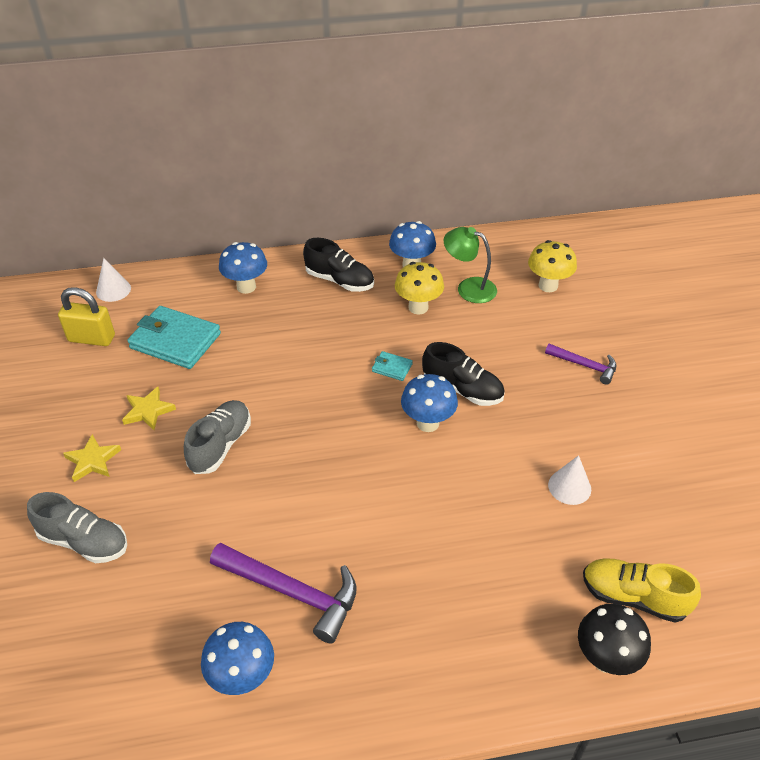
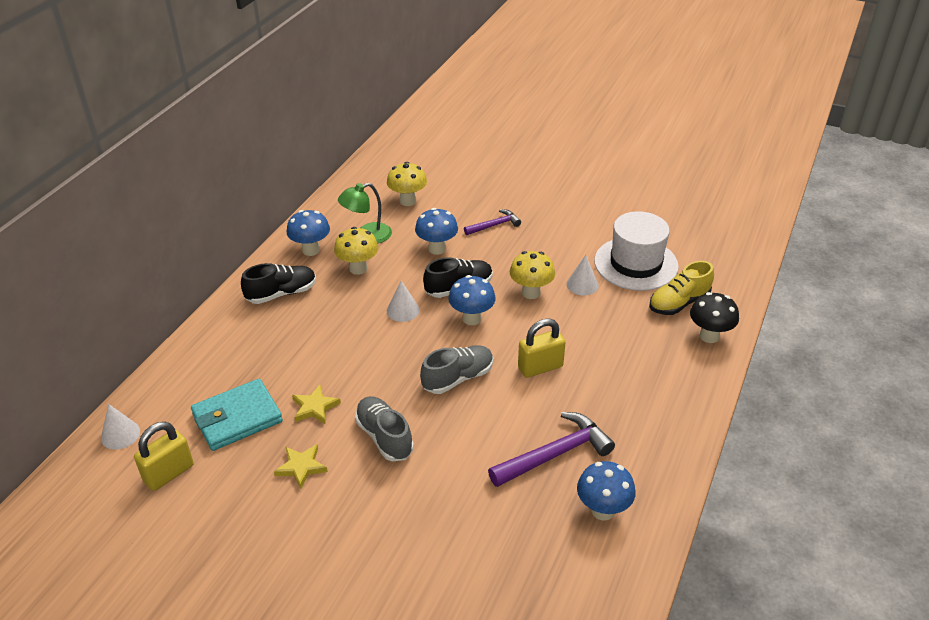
camera: 55 degrees left, 5 degrees down
(84, 541) = (405, 561): grey shoe -> grey shoe (458, 378)
(92, 461) = (321, 525): yellow star -> yellow star (315, 407)
(246, 287) = (223, 348): blue mushroom -> blue mushroom (437, 249)
(392, 368) = (403, 310): turquoise wallet -> white cone
(407, 515) = (540, 367): none -> yellow padlock
(511, 449) = (531, 293): none -> yellow mushroom
(658, 519) = (636, 264): none -> white hat

